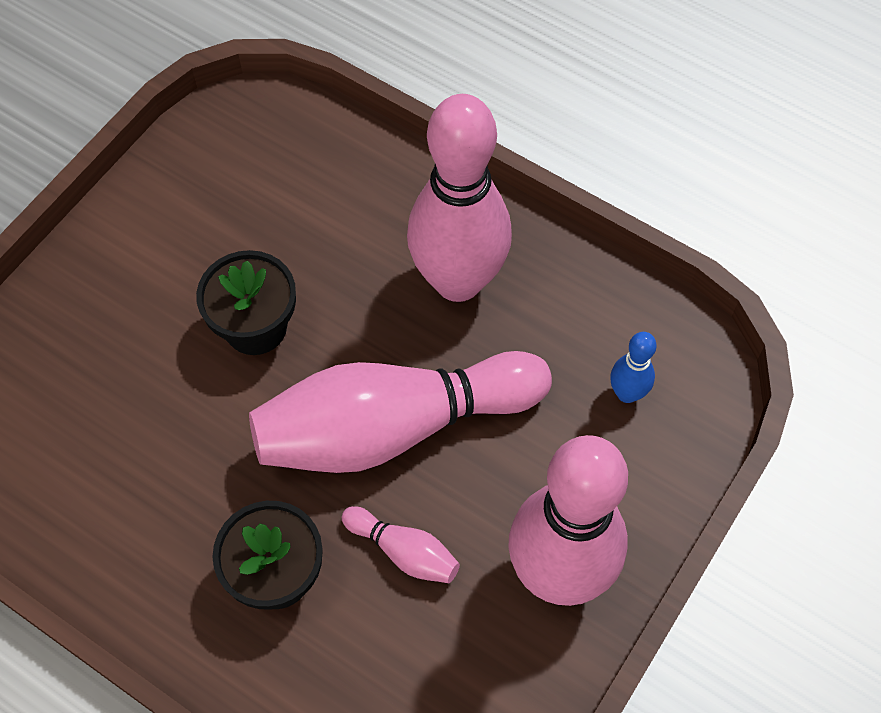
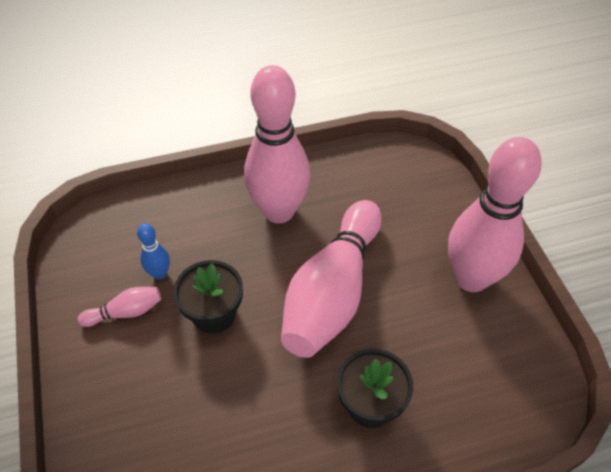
camera: 50 degrees left, 10 degrees down
(404, 551) = (406, 335): pink bowling pin -> pink bowling pin (125, 312)
(627, 393) = (401, 190): blue bowling pin -> blue bowling pin (159, 273)

